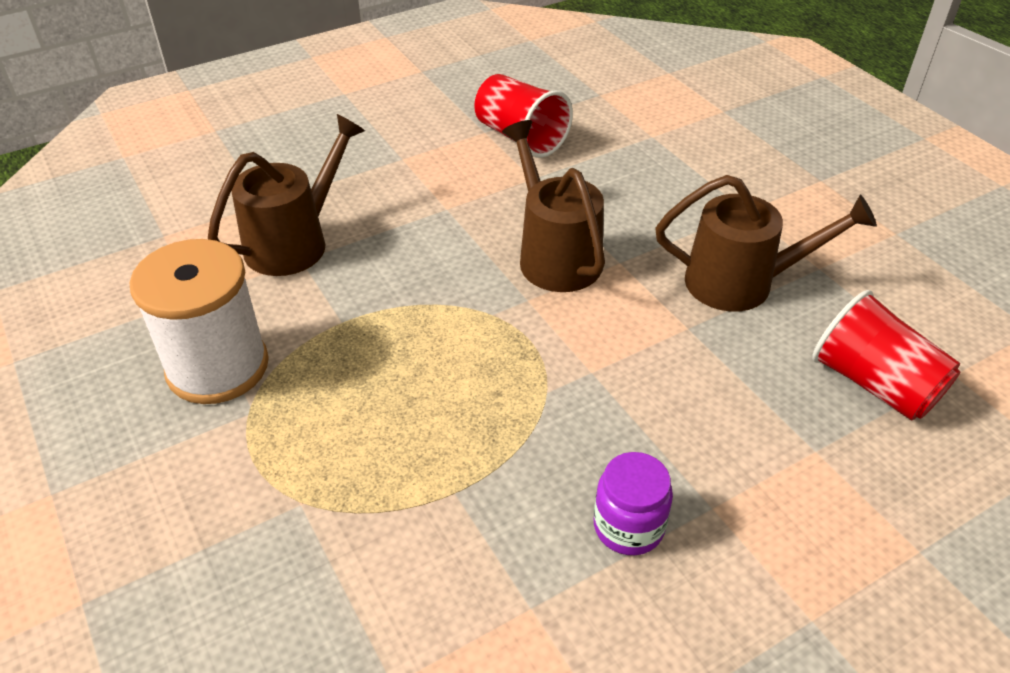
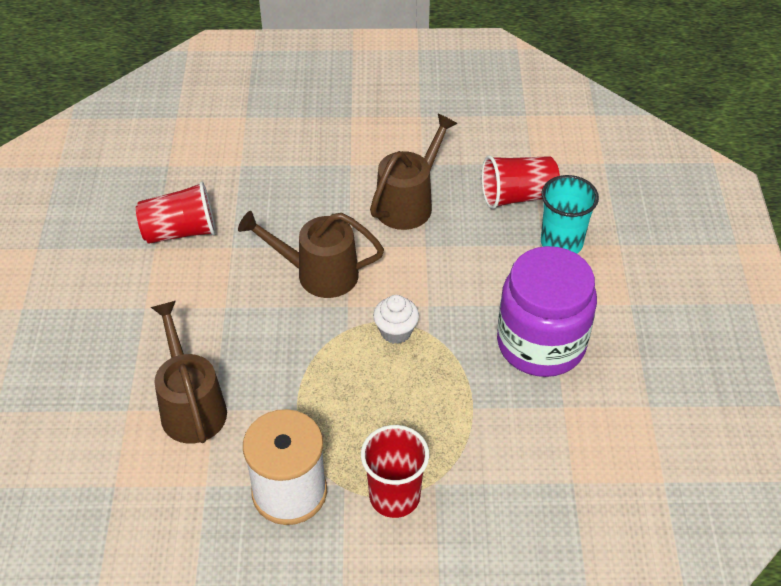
camera: 60 degrees left, 5 degrees up
(258, 469) = (394, 496): none -> red cup
(523, 359) = (396, 331): none -> white cupcake
(628, 526) = (541, 344): purple jar -> purple jar, size x2.16
(843, 472) = (561, 243): none -> turquoise cup

